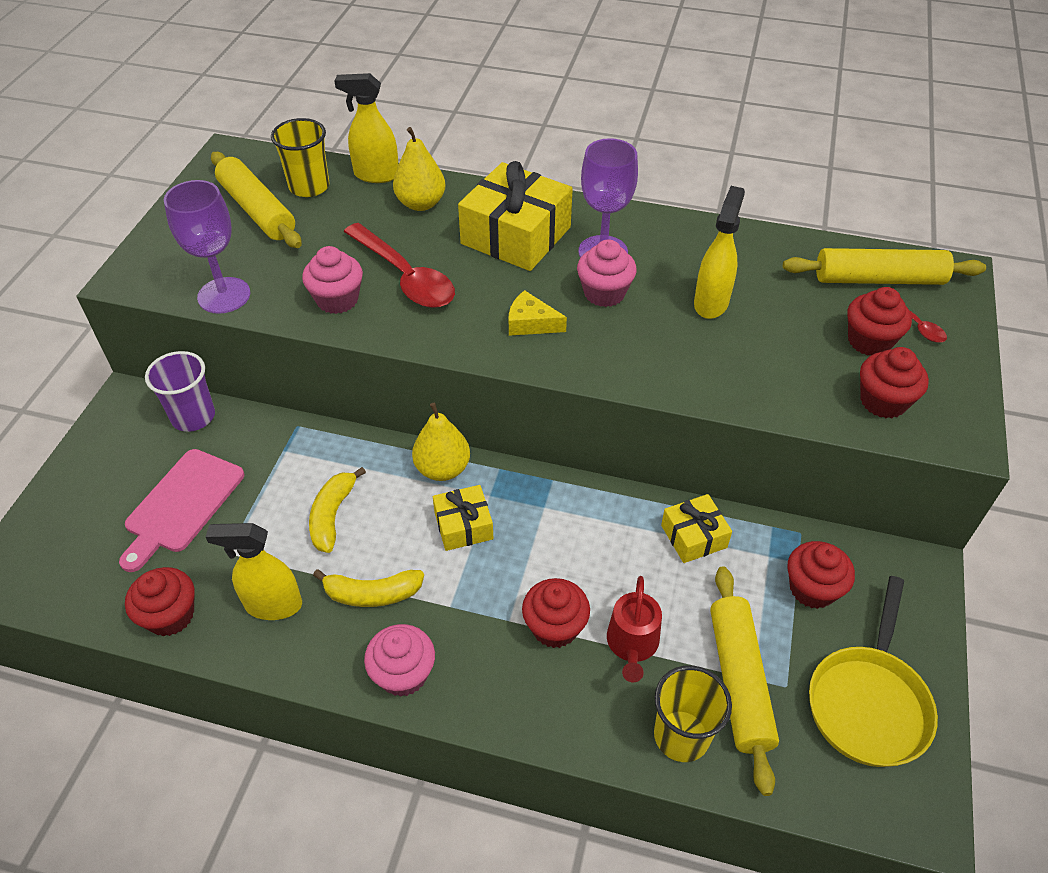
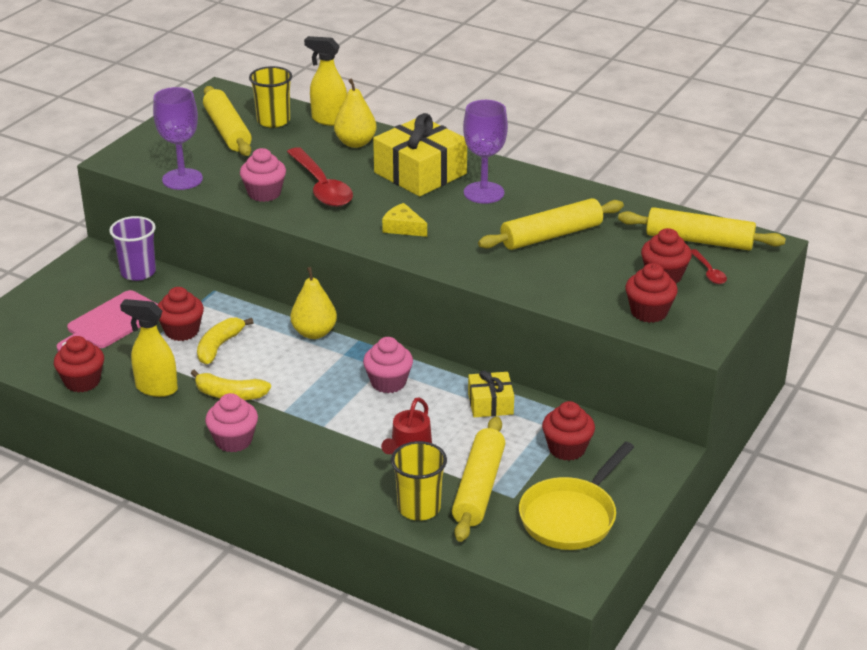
camera: 15 degrees right, 15 degrees down
(463, 525) = (315, 368): yellow gift -> none
(555, 627) = (356, 435): red cupcake -> red cupcake (182, 331)
(604, 293) = (470, 218): pink cupcake -> pink cupcake (388, 382)
(711, 303) = (551, 235): yellow spray bottle -> yellow rolling pin

